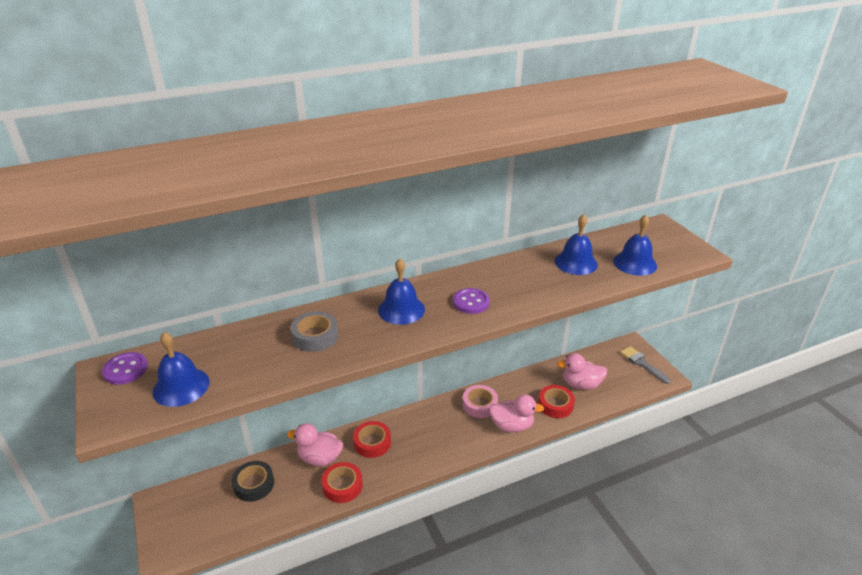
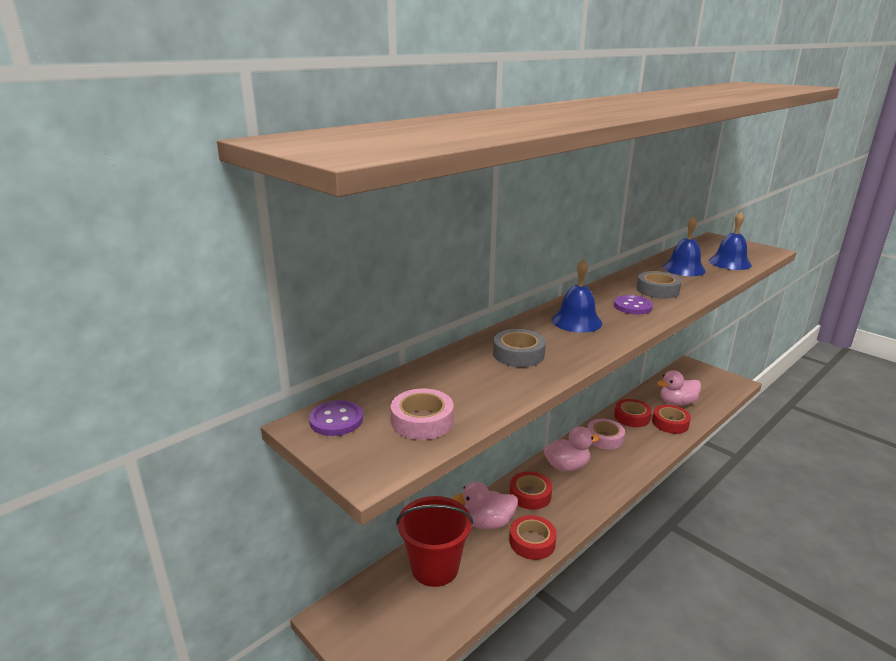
camera: 20 degrees left, 10 degrees down
(181, 386) = (422, 421): blue bell -> pink tape
(254, 484) = (435, 567): black tape -> red bucket
(512, 425) = (648, 448): pink duck -> pink duck (566, 466)
(517, 286) = (657, 290): none -> grey tape
(523, 389) = (632, 417): none -> red tape
(642, 363) = (711, 377): grey brush -> none

